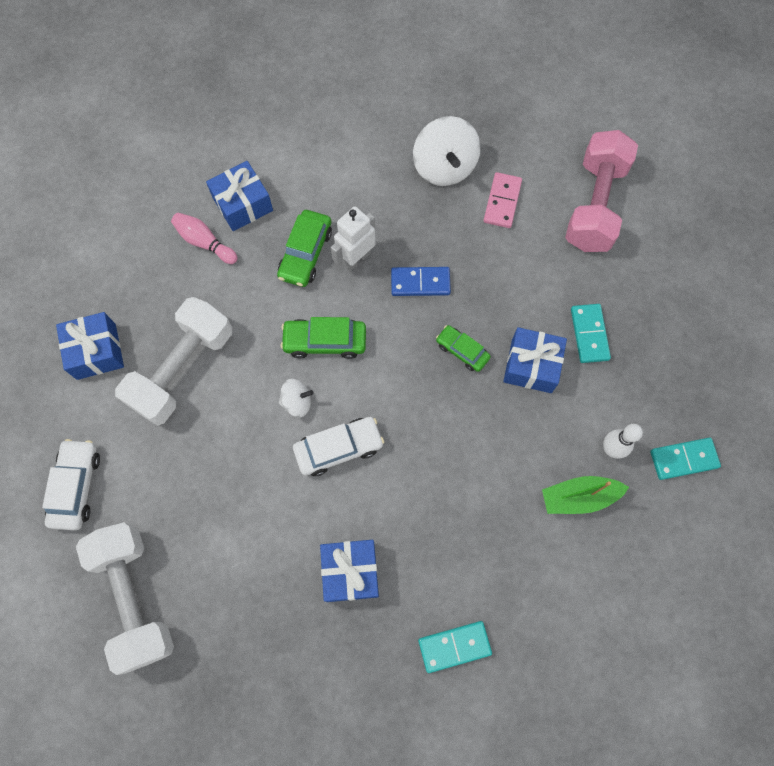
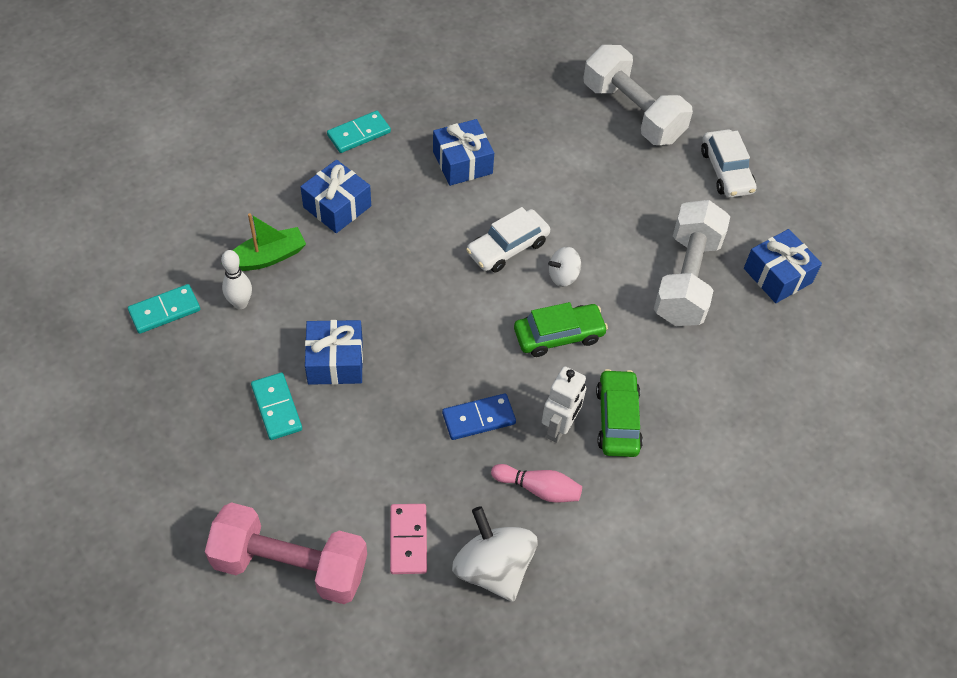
camera: 160 degrees right, 15 degrees down
(205, 242) = (732, 404): pink bowling pin -> pink bowling pin (538, 489)
(243, 204) = (714, 458): blue gift -> blue gift (337, 206)
(462, 351) = (412, 359): green car -> none
(594, 205) = (290, 565): pink dumbbell -> pink dumbbell turned 75 degrees counterclockwise

